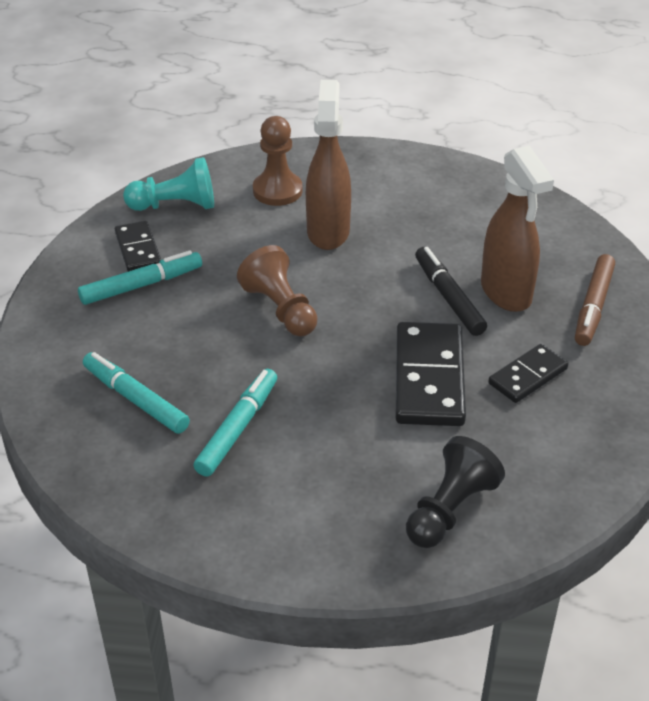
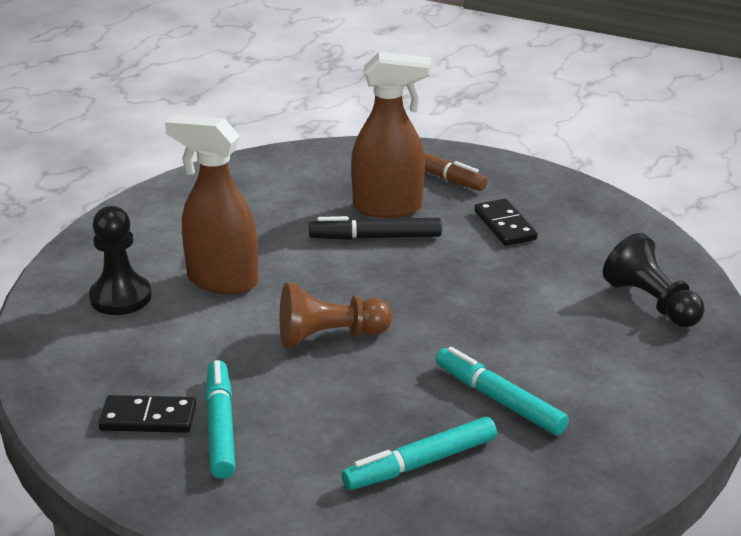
camera: 70 degrees left, 10 degrees down
(175, 205) = (84, 374): turquoise pawn -> none
(277, 191) = (120, 297): brown pawn -> black pawn
(429, 378) = (482, 274): black domino -> none

